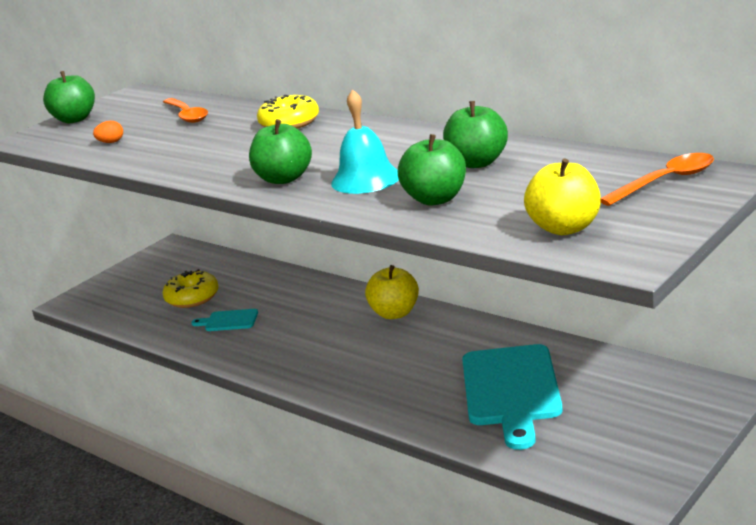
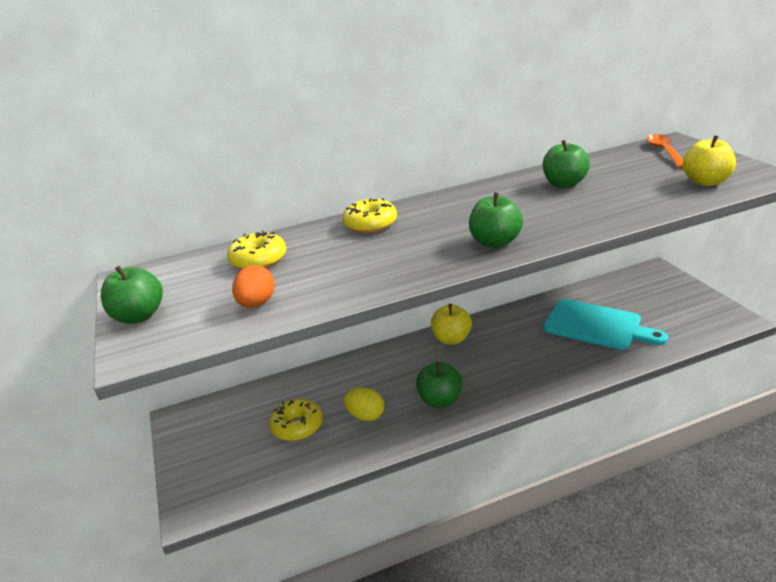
camera: 60 degrees left, 5 degrees up
(111, 142) = (257, 304): orange egg -> orange egg, size x1.66
(187, 115) = (259, 260): orange spoon -> yellow donut
(229, 321) = (366, 416): turquoise cutting board -> yellow egg
(366, 179) = (541, 217): turquoise bell -> none
(435, 199) = (612, 204): green apple -> green apple (440, 400)

